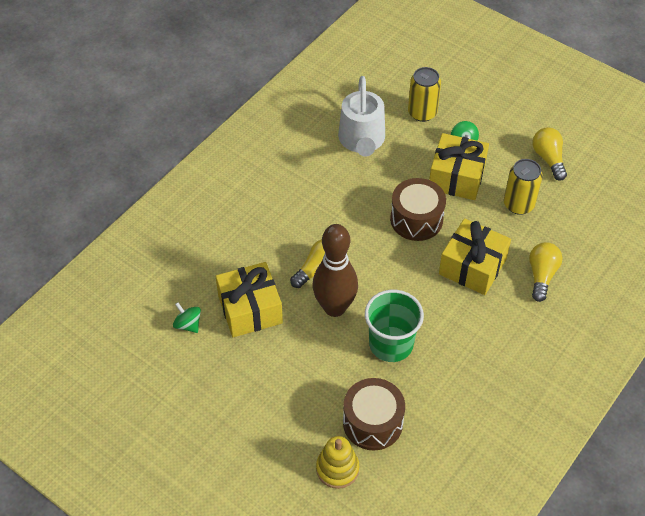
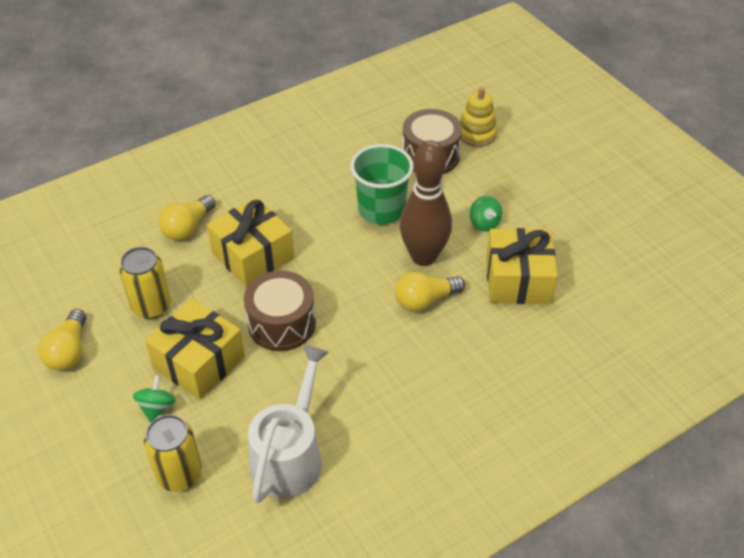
camera: 160 degrees left, 5 degrees down
(188, 324) = (592, 283): green spinning top -> green spinning top (484, 223)

